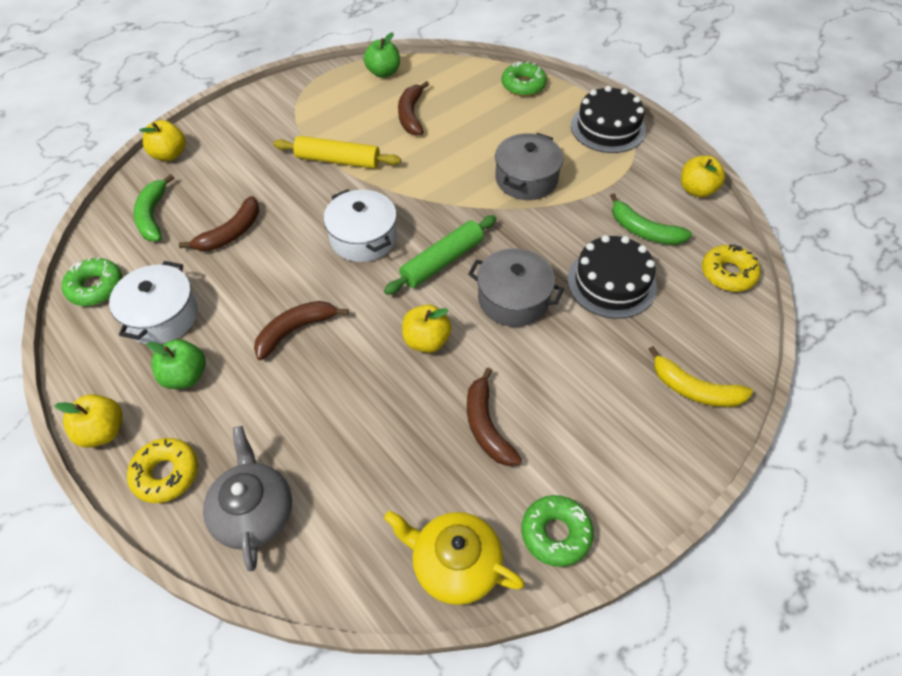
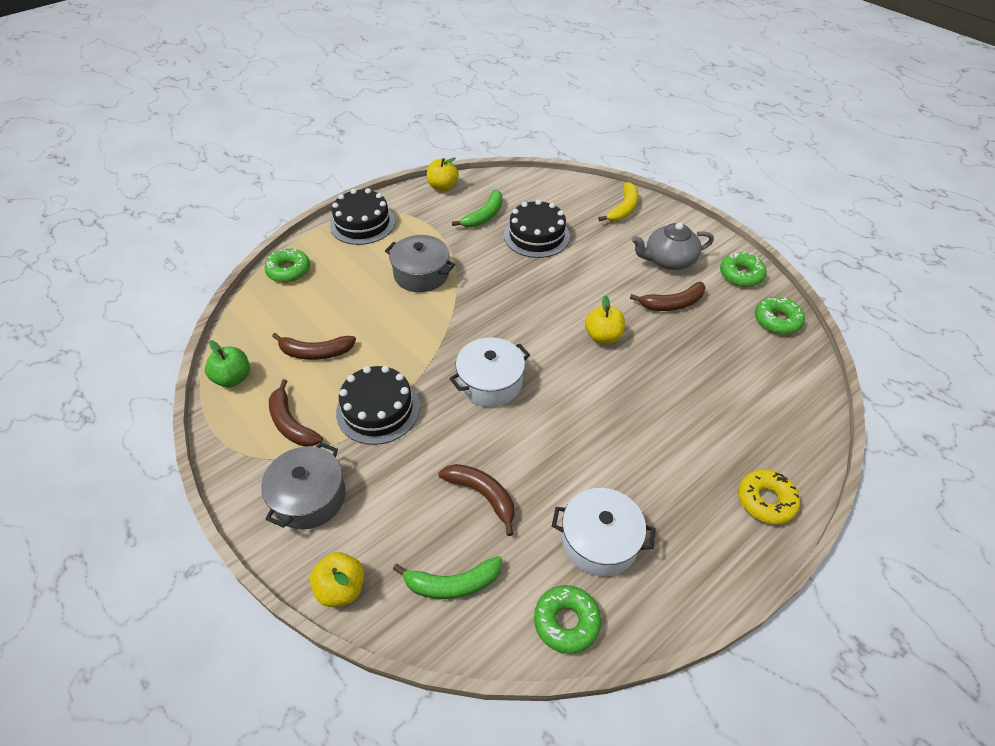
camera: 90 degrees left, 5 degrees down
(103, 431) = (740, 564): yellow apple -> none
(185, 376) = (667, 505): green apple -> none
(254, 512) = (778, 433): grey teapot -> grey teapot (668, 260)
(295, 330) = (603, 424): brown banana -> brown banana (291, 423)
(338, 160) = (378, 409): yellow rolling pin -> black cake
(442, 261) = (518, 328): green rolling pin -> none
(454, 564) = (777, 320): yellow teapot -> green donut
(513, 299) = (556, 286): grey pot -> grey pot (309, 497)
(728, 273) = (525, 183): yellow donut -> none

